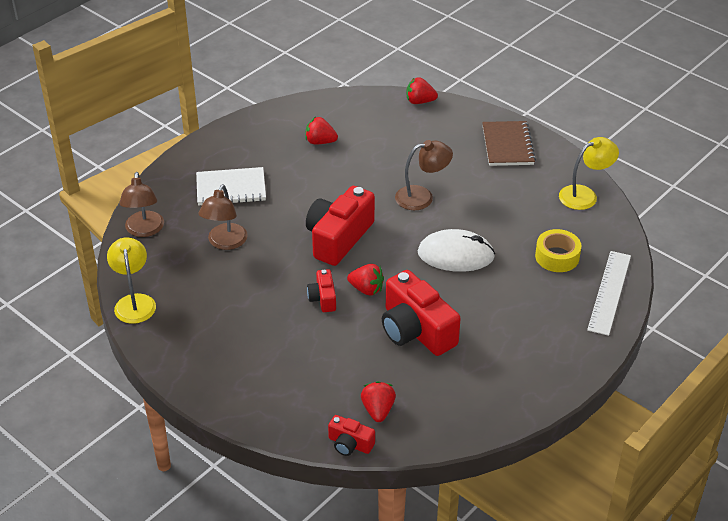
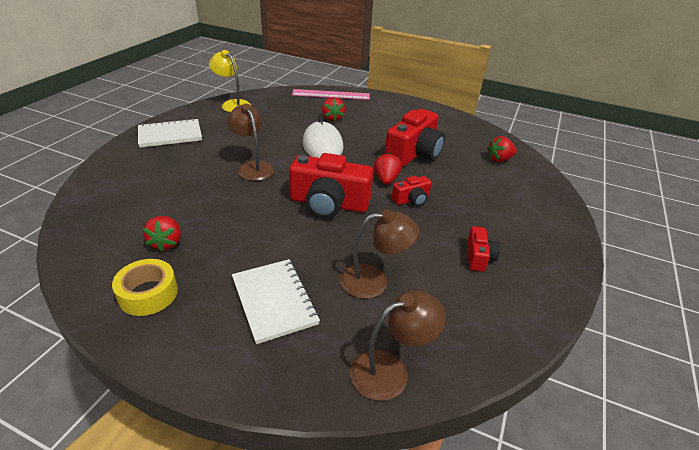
camera: 110 degrees left, 5 degrees down
(134, 302) = (514, 334): yellow lamp -> none
(350, 444) = (537, 166): red camera -> red camera (478, 257)
(420, 101) = (89, 185): red strawberry -> red strawberry (332, 118)
(508, 145) = (170, 135): brown notebook -> white notebook
(557, 257) = (305, 110): yellow tape -> yellow tape (148, 294)
(609, 292) = (331, 94): white ruler -> pink ruler

